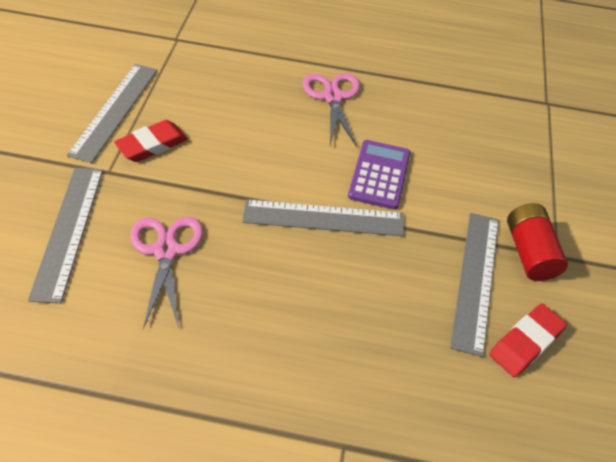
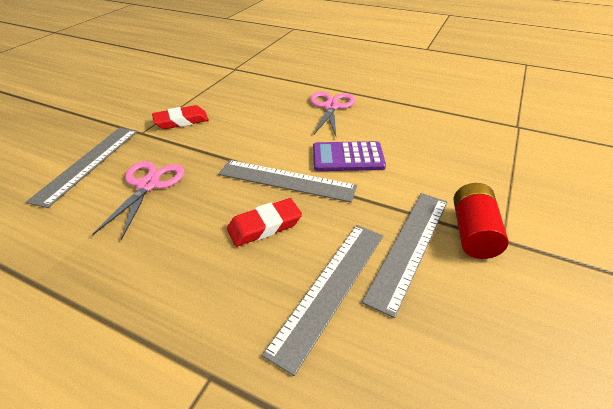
camera: 20 degrees right, 10 degrees down
(115, 111) = (169, 101): grey ruler -> grey ruler (330, 288)
(379, 175) = (348, 157): purple calculator -> purple calculator turned 120 degrees counterclockwise
(525, 343) = (448, 313): red eraser -> red eraser (264, 226)

